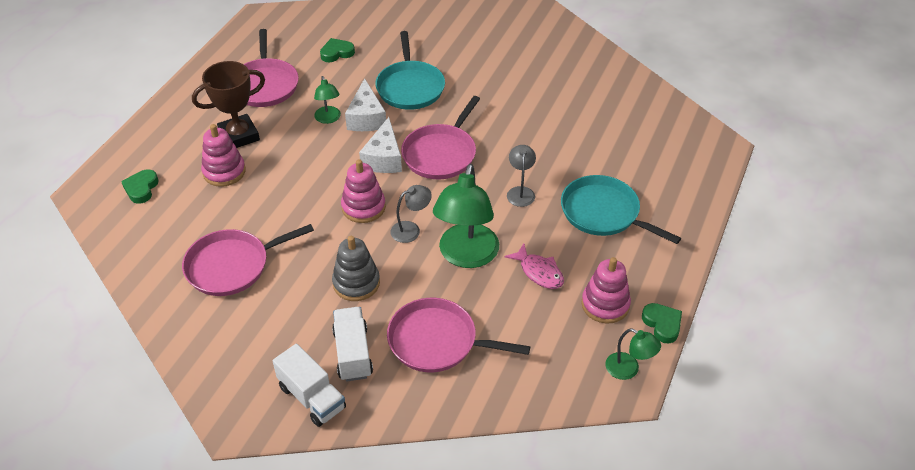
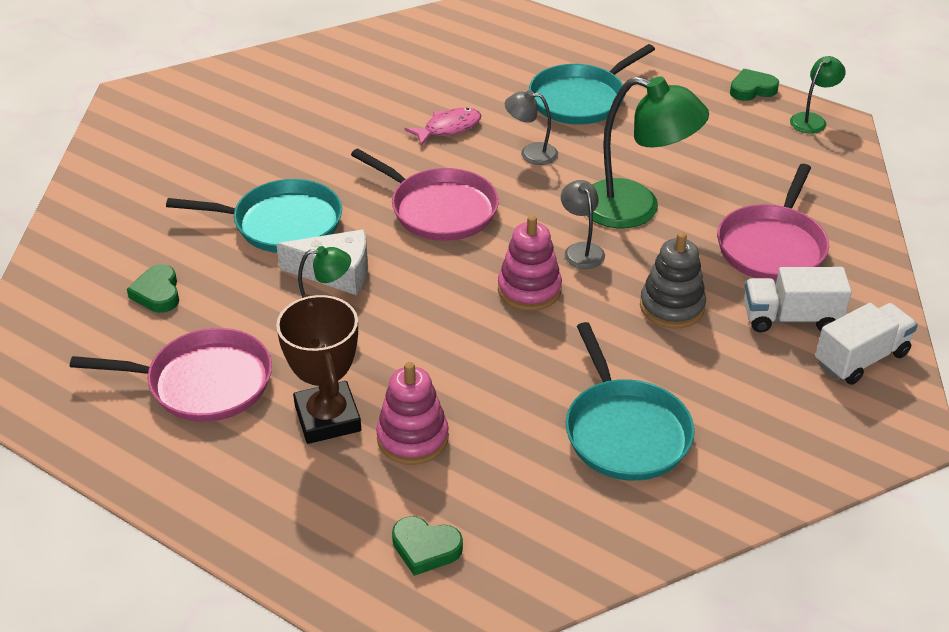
camera: 80 degrees left, 5 degrees down
(232, 266) = (624, 431): pink pan -> turquoise pan
(383, 158) = (432, 262): white cheese -> none
(539, 272) = (669, 157): pink fish -> pink fish (448, 128)
(605, 304) = (722, 120): pink stacking toy -> none

